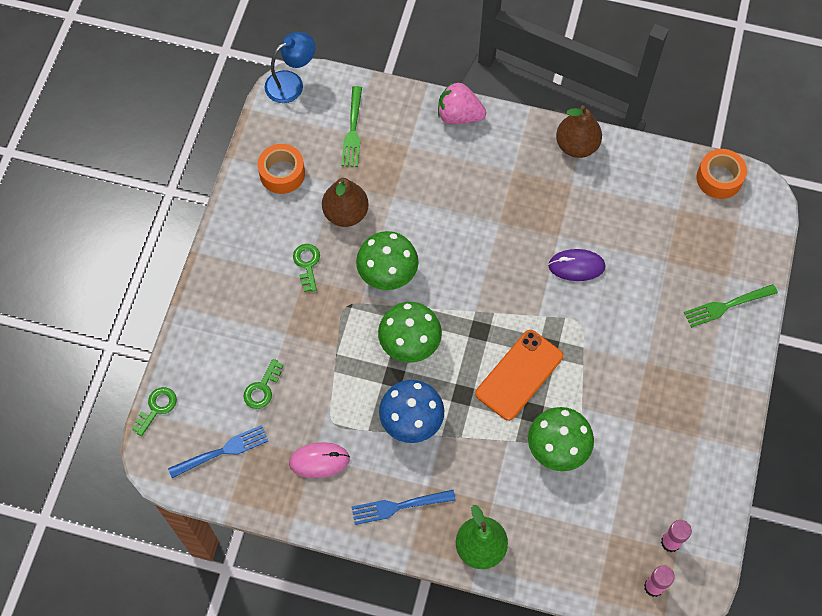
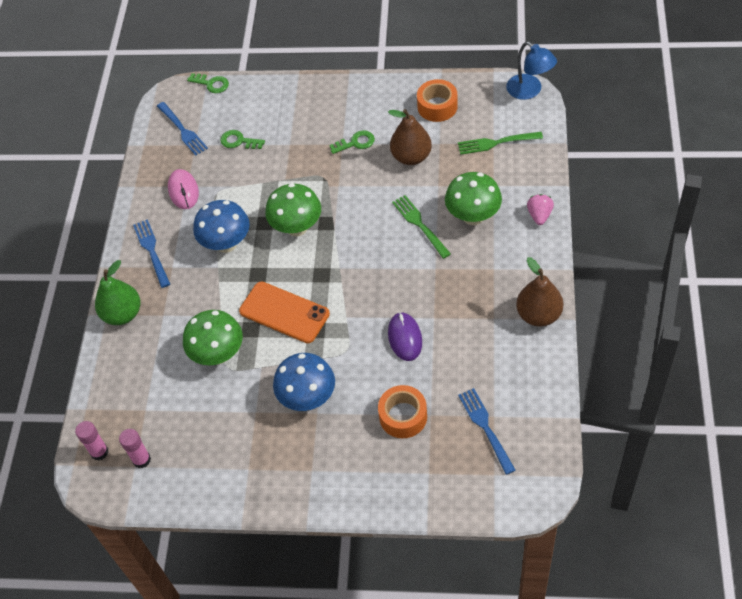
camera: 85 degrees right, 10 degrees down
(387, 275) = (359, 198): green mushroom -> green mushroom (473, 216)
(459, 115) = (539, 215): pink strawberry -> pink strawberry, size x0.65
(628, 368) = (308, 398): none -> blue mushroom
(689, 218) = (485, 427): none -> blue fork
(719, 178) = (542, 449): orange tape -> orange tape (403, 416)
(727, 306) = (394, 476): green fork -> green fork (420, 224)

